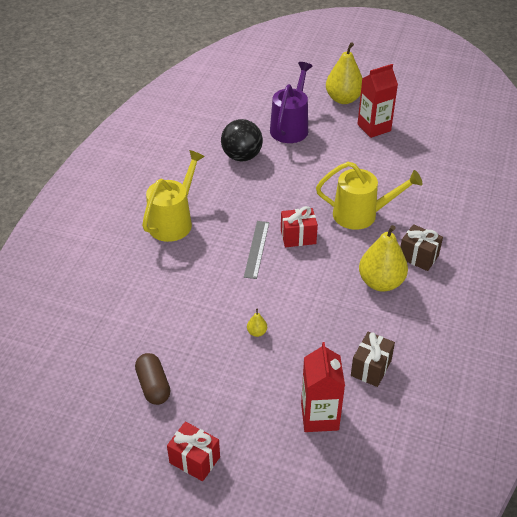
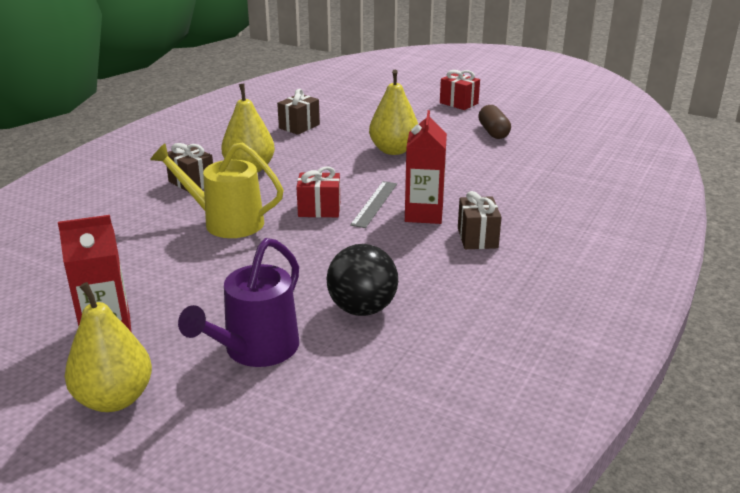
camera: 170 degrees left, 15 degrees down
(174, 221) = (477, 238): yellow watering can -> brown gift
(257, 332) = (393, 150): yellow pear -> yellow pear, size x2.46
(319, 416) = (356, 111): red carton -> red carton (424, 214)

